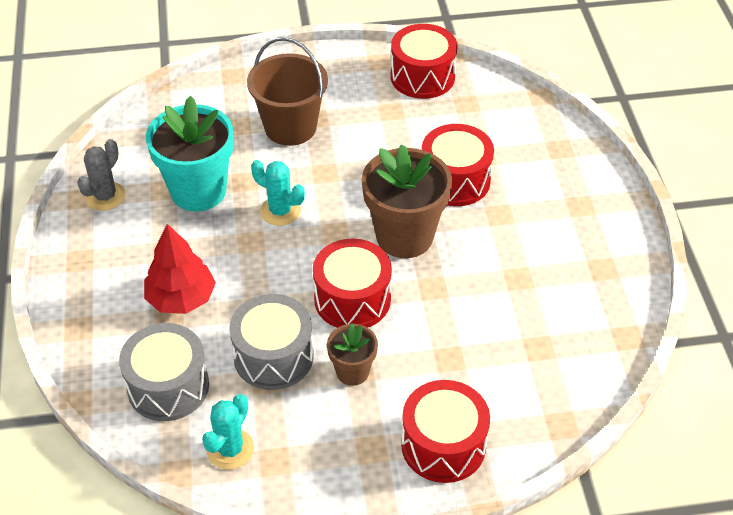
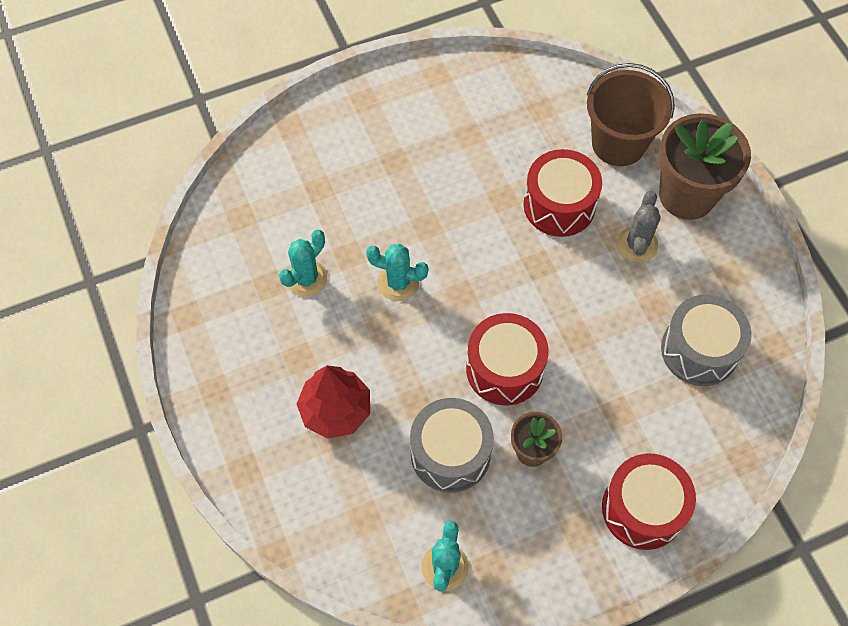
camera: 15 degrees left, 15 degrees up
(105, 196) = (212, 307): grey cactus -> grey cactus (637, 244)
(168, 386) = (359, 513): grey drum -> grey drum (699, 350)
(198, 191) = (306, 278): turquoise flower pot -> turquoise cactus
(290, 127) = (373, 178): brown bucket -> brown bucket (618, 143)
(404, 236) = (531, 283): brown flower pot -> brown flower pot (687, 195)
(422, 77) = (486, 85): red drum -> none

